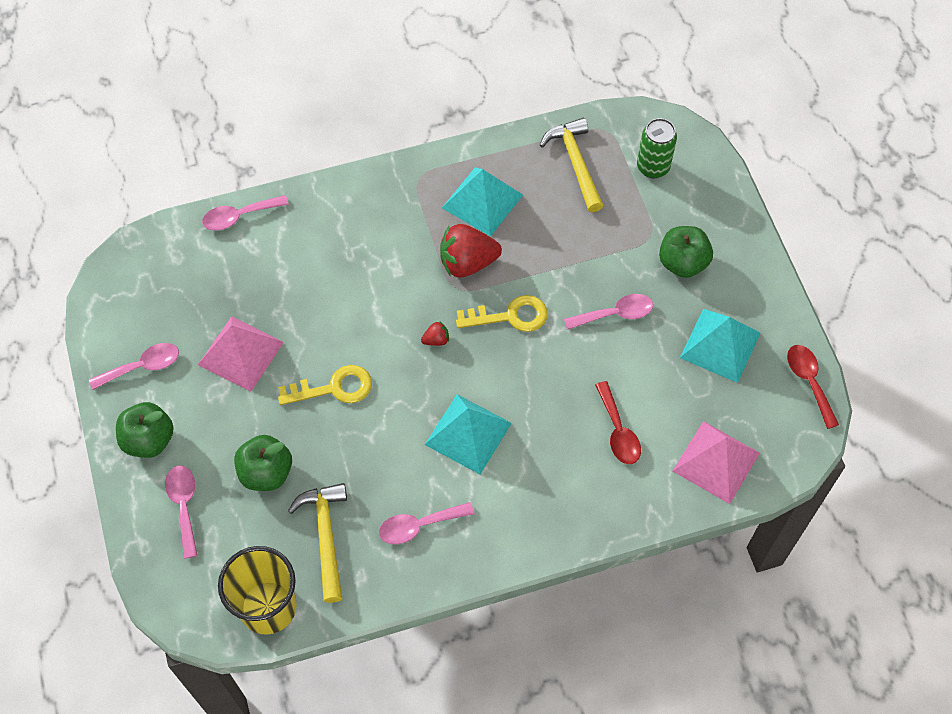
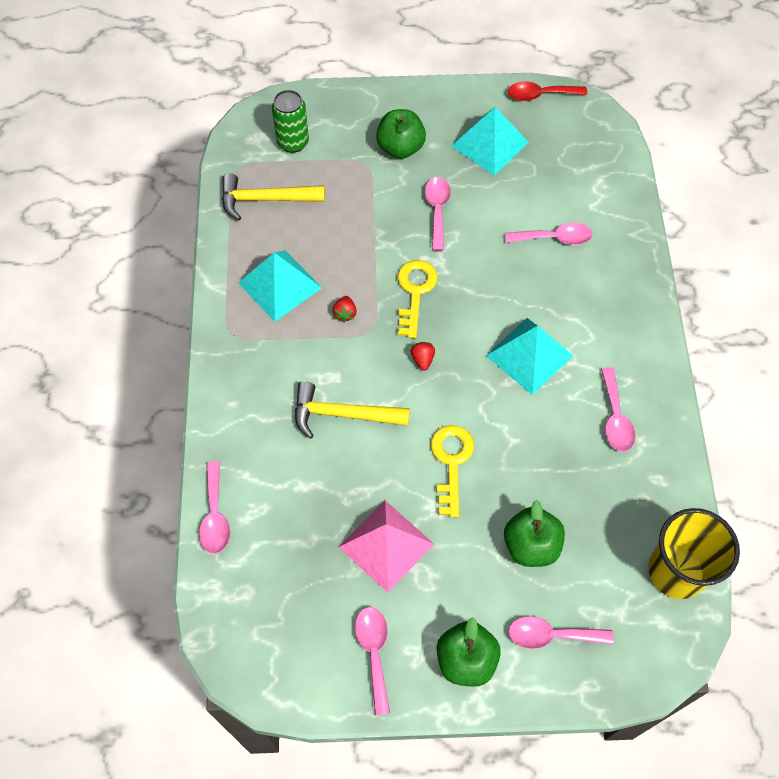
camera: 75 degrees left, 0 degrees up
(325, 536) = (610, 502): yellow hammer -> yellow hammer (342, 414)
(467, 262) = (345, 313): red strawberry -> red strawberry, size x0.45
(618, 431) = (554, 238): red spoon -> pink spoon
(716, 461) = (599, 176): pink pyramid -> none

